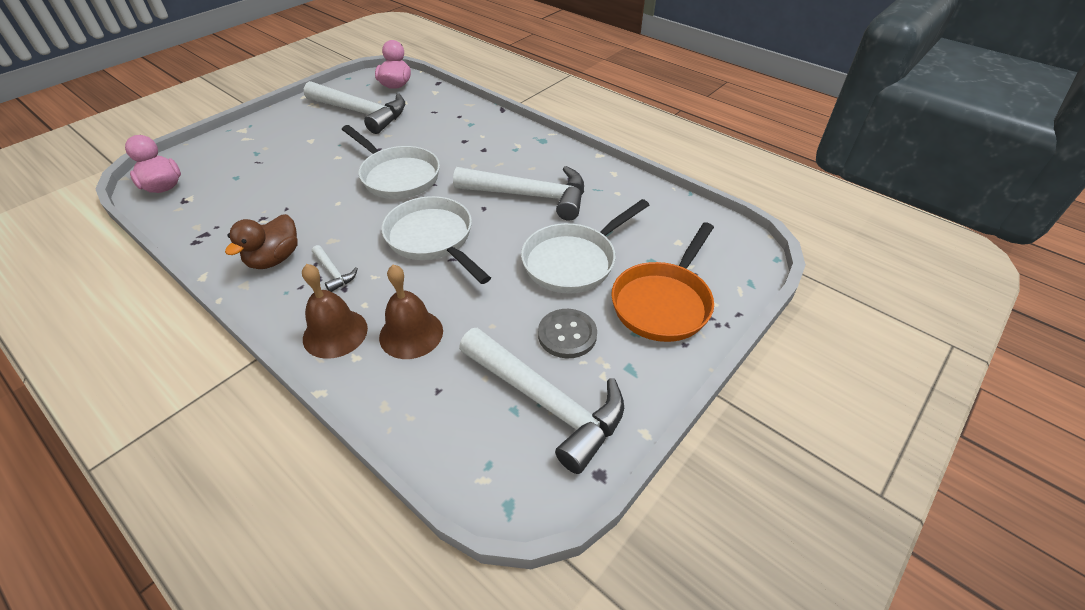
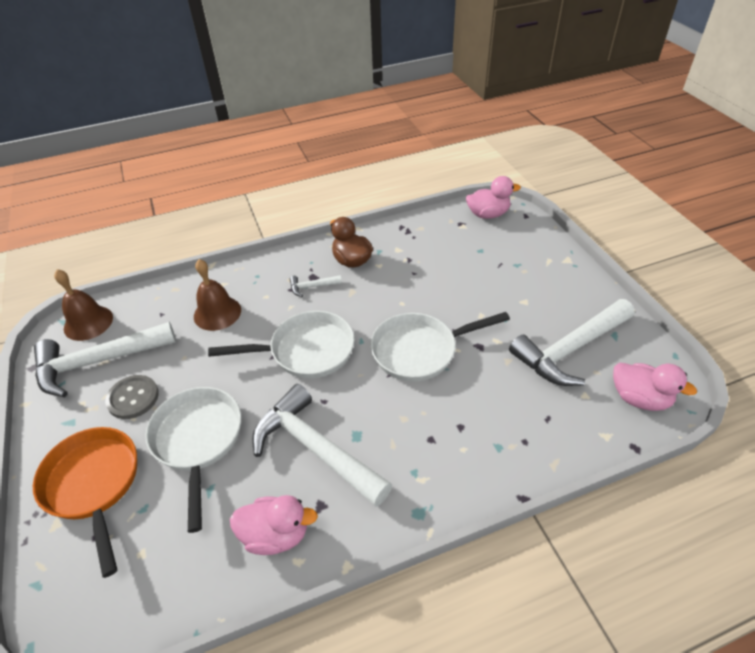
camera: 120 degrees right, 0 degrees up
(335, 333) = (251, 278): brown bell -> brown bell (88, 322)
(530, 196) = (315, 448): white hammer -> white hammer turned 90 degrees clockwise
(607, 188) = (276, 534): none -> pink duck

